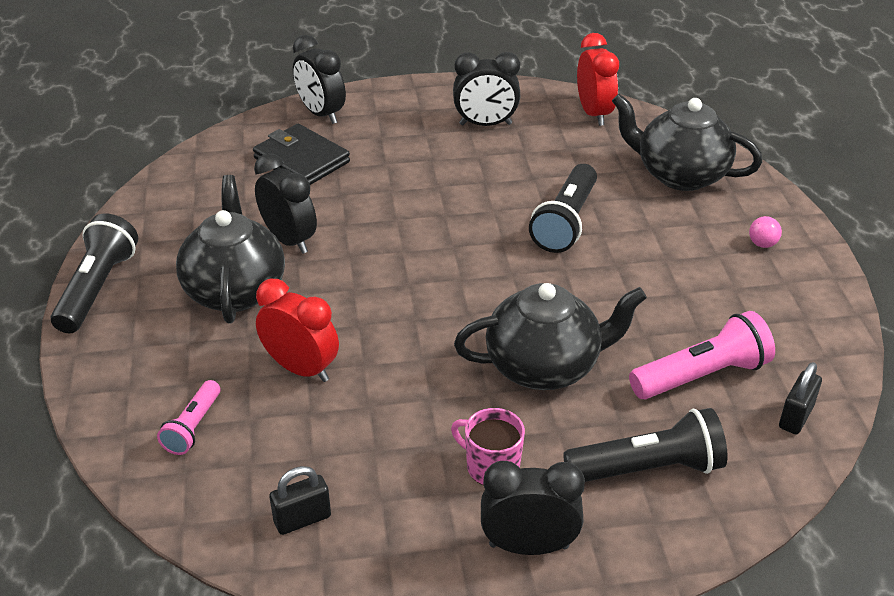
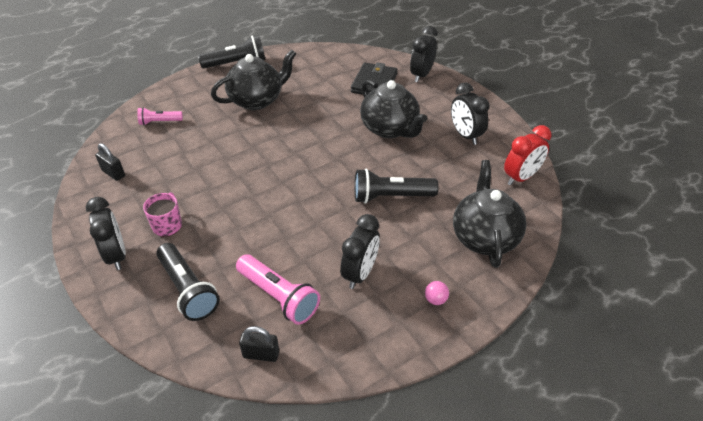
camera: 65 degrees right, 5 degrees up
(289, 240) = (305, 102): black clock -> black clock (360, 273)
(301, 368) = (211, 139): red clock -> none
(544, 366) = (253, 224): black teapot -> black teapot (390, 129)

